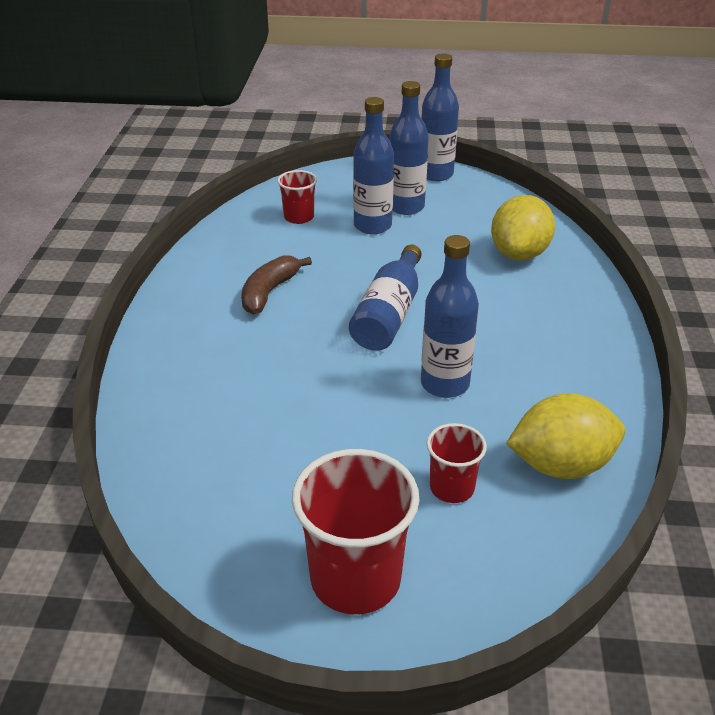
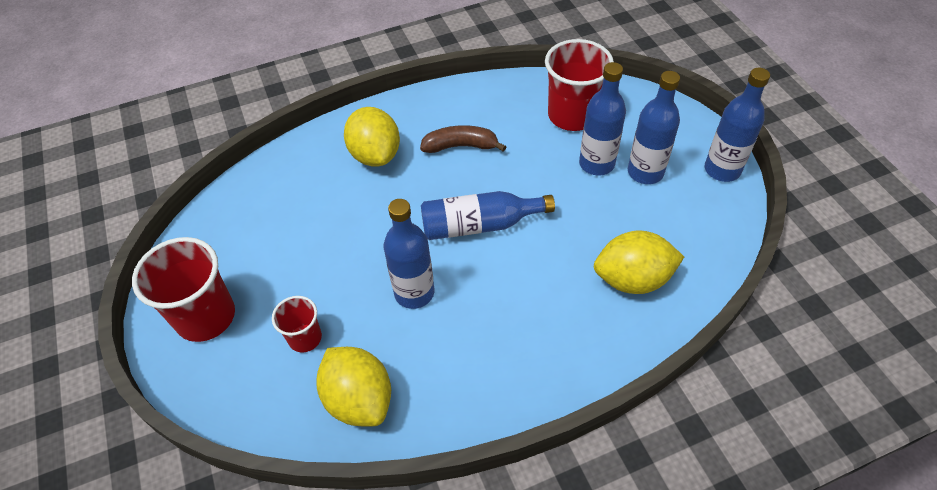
camera: 65 degrees right, 15 degrees up
(219, 354) = (375, 155): none -> yellow lemon
(299, 217) = (572, 115): red cup -> red cup, size x1.83

